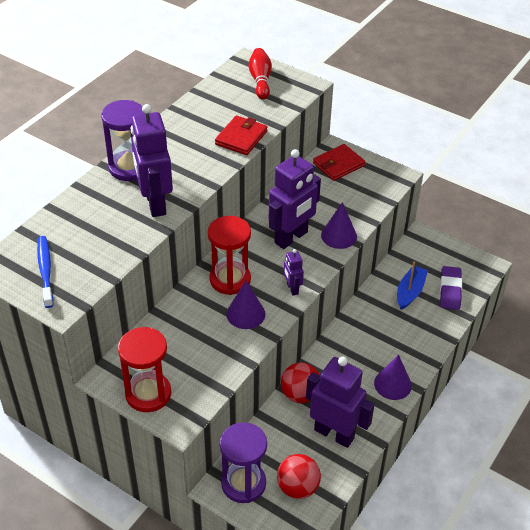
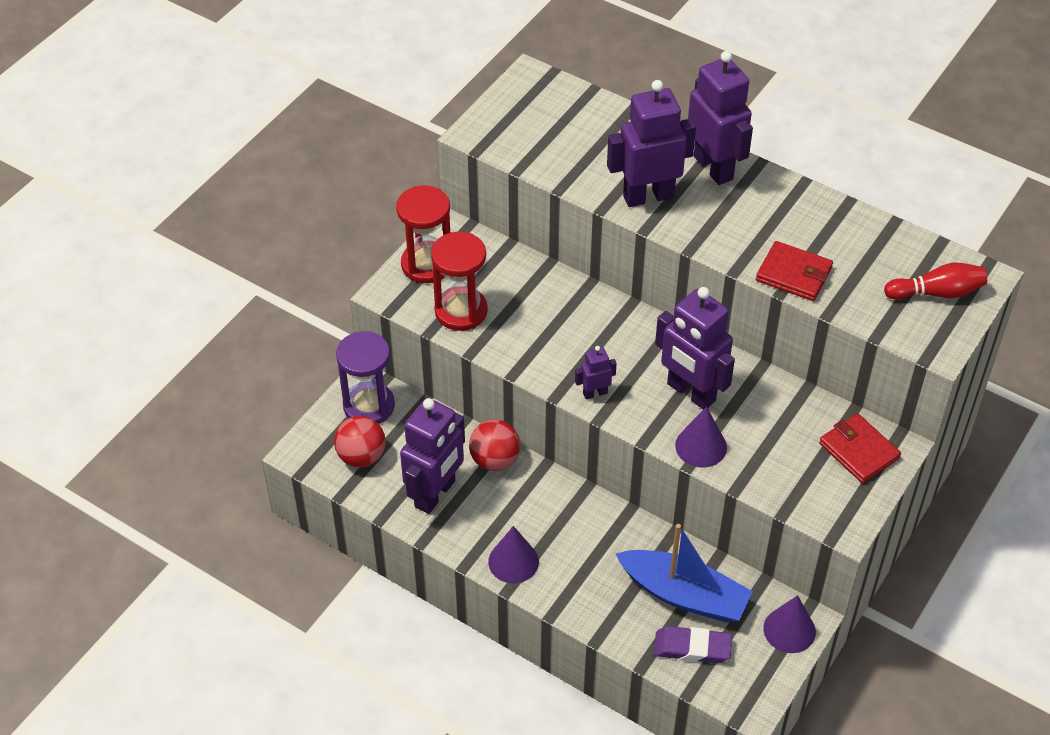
camera: 90 degrees right, 5 degrees up
(45, 271) = (528, 115): blue toothbrush -> none
(129, 168) = (713, 167): purple hourglass -> purple robot
(230, 279) = (606, 329): red hourglass -> red hourglass (461, 311)
(246, 314) = (549, 346): purple cone -> purple cone (789, 630)
(410, 292) = (684, 595): blue boat -> blue boat, size x1.59

